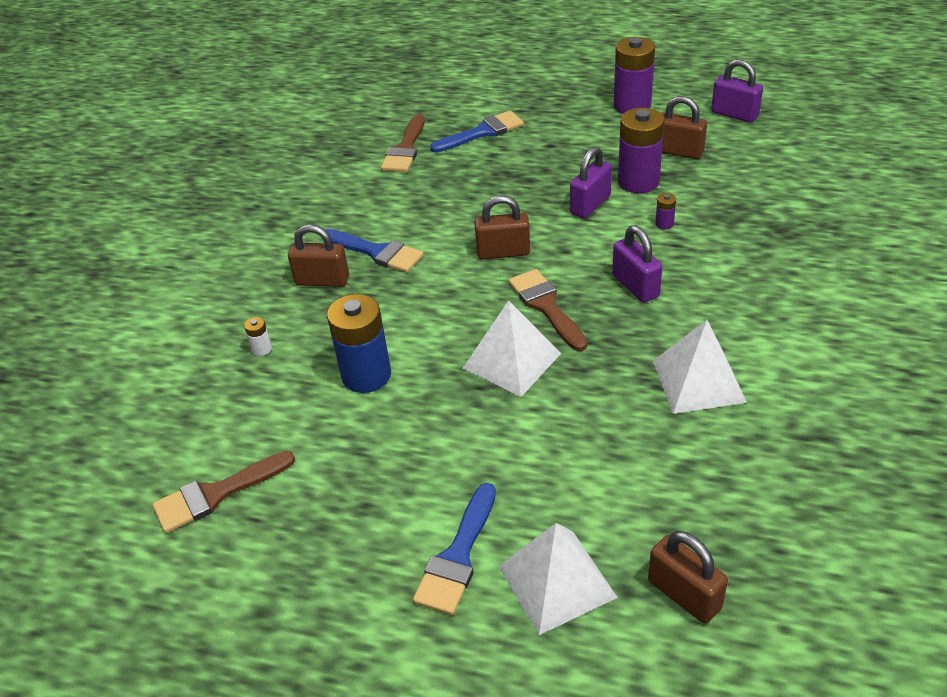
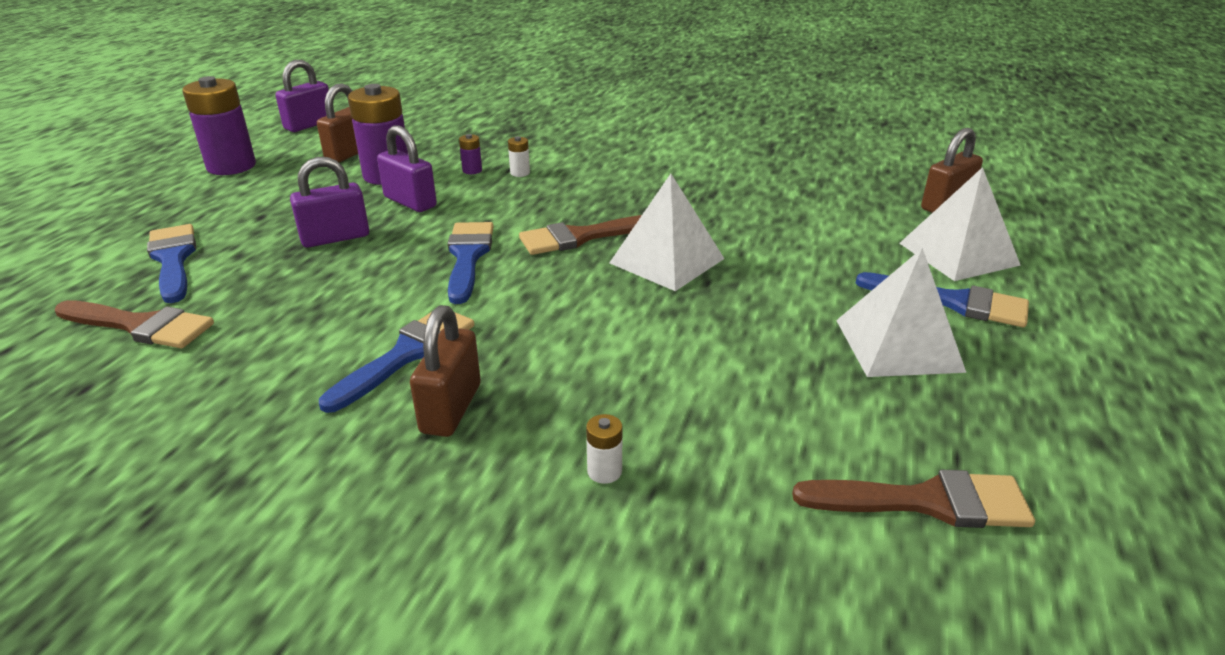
camera: 90 degrees left, 10 degrees down
(216, 494) = (926, 502): brown brush -> brown brush turned 60 degrees counterclockwise
(366, 375) = (680, 362): blue battery -> none
(503, 252) = (468, 257): brown padlock -> blue brush
(635, 286) = (566, 191): purple padlock -> purple padlock (335, 238)
(668, 252) = (520, 173): none -> white battery
(698, 381) = (707, 178): white pyramid -> white pyramid (898, 345)

